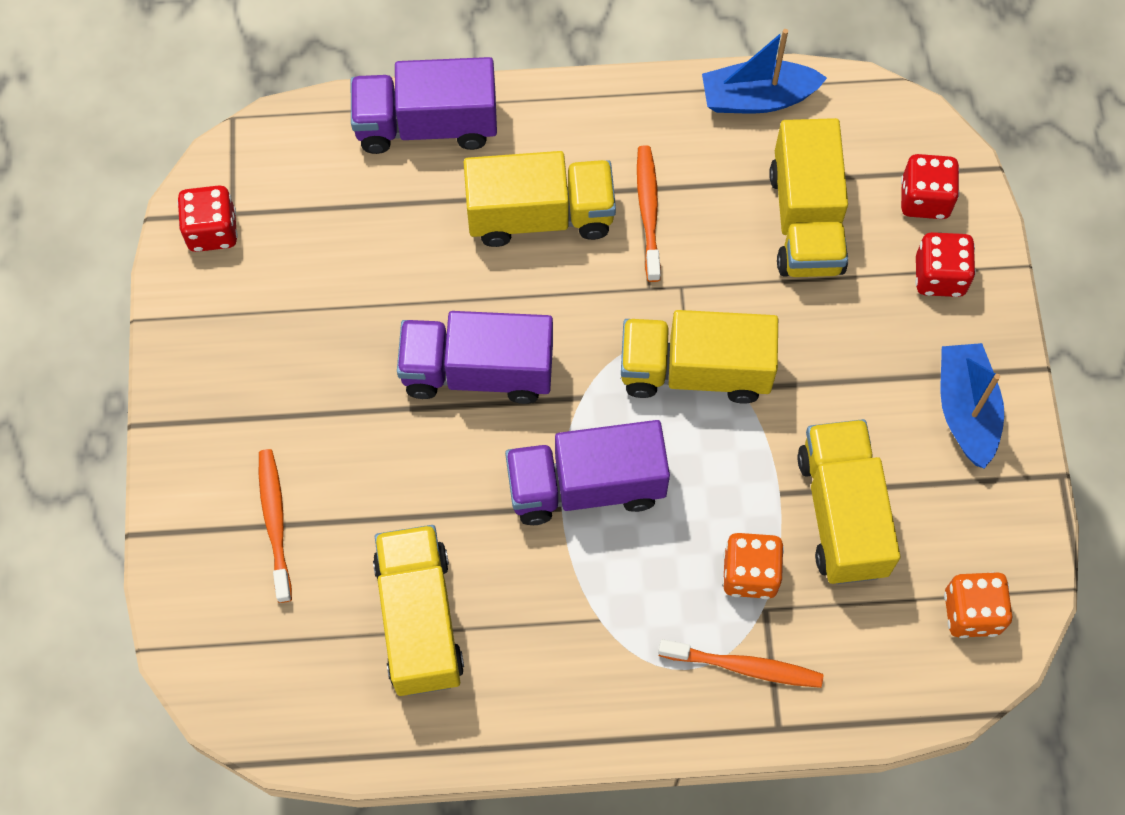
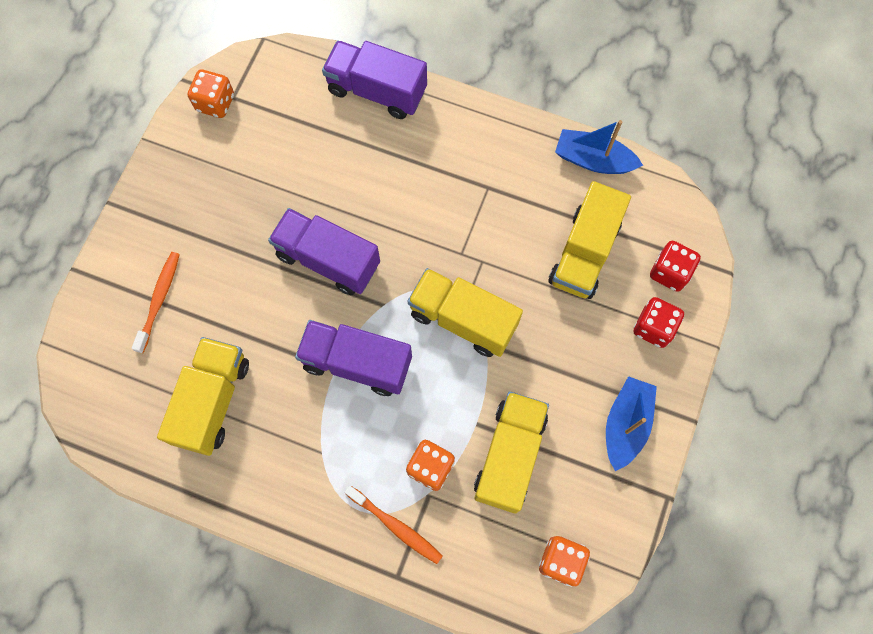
camera: 25 degrees right, 5 degrees up
(212, 230) = (215, 103): red dice -> orange dice
(540, 215) = (417, 177): yellow truck -> none
(648, 211) = (486, 204): orange toothbrush -> none

